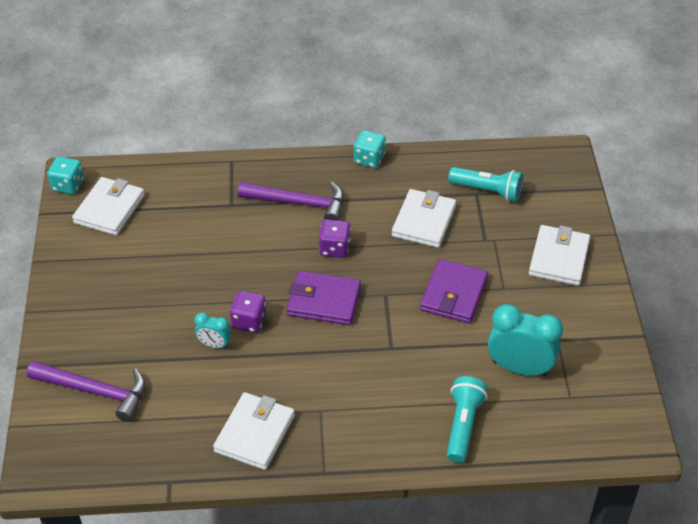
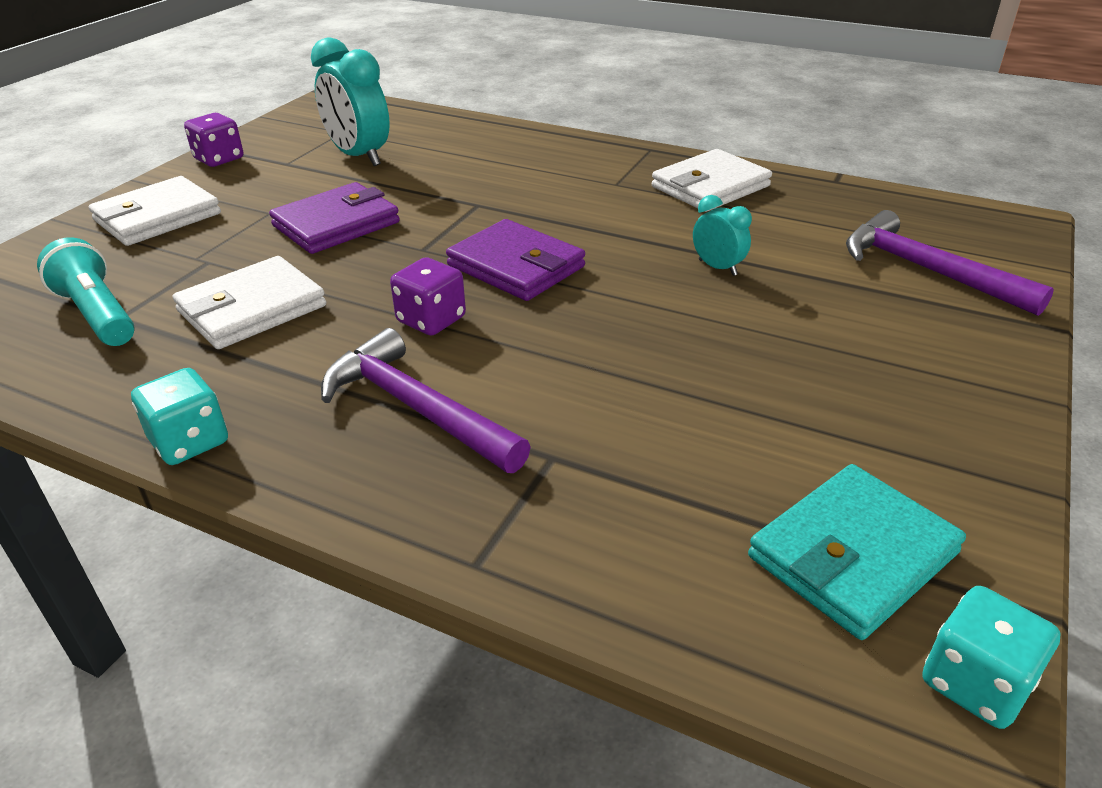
camera: 150 degrees left, 10 degrees down
(109, 209) = (853, 555): white wallet -> turquoise wallet
(249, 321) = (647, 276): purple dice -> purple dice (219, 159)
(463, 425) = (473, 141): turquoise flashlight -> none

